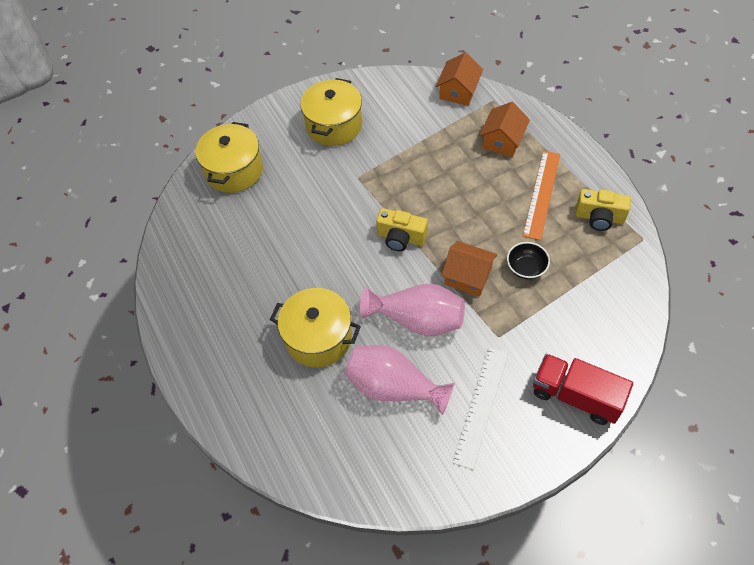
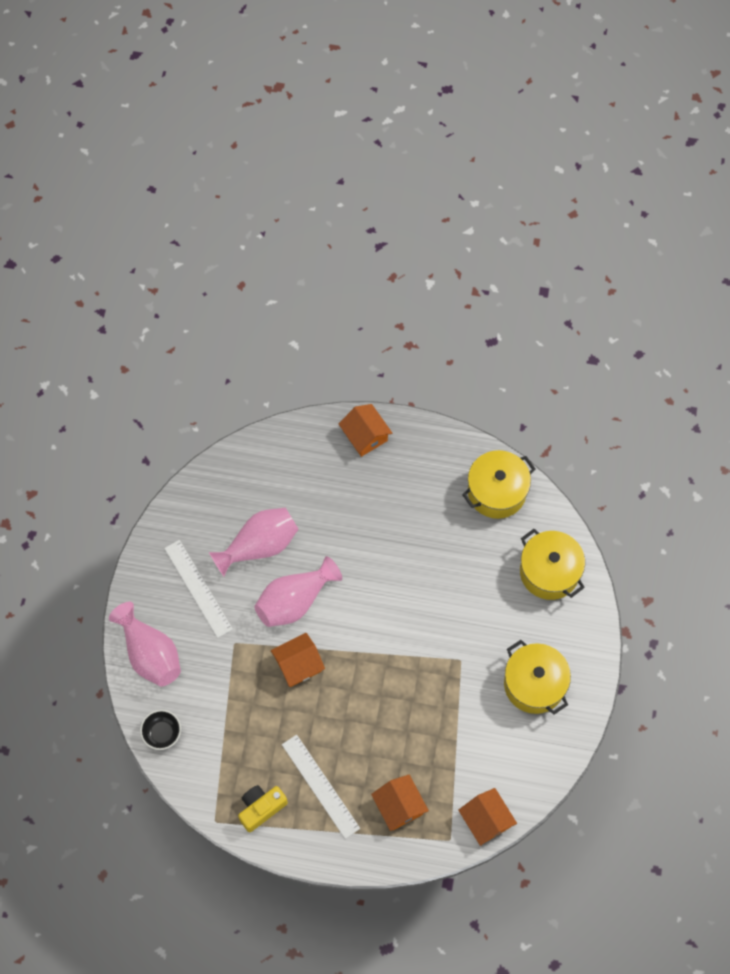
camera: 125 degrees right, 10 degrees up
(210, 383) = (365, 436): none -> orange house
(318, 338) = (339, 525): yellow pot -> yellow pot (496, 492)
(401, 238) = (373, 645): yellow camera -> none
(526, 268) = (268, 711): black bowl -> black bowl (162, 733)
(542, 194) = (320, 786): orange ruler -> white ruler
(576, 396) = (150, 653): red truck -> pink vase

